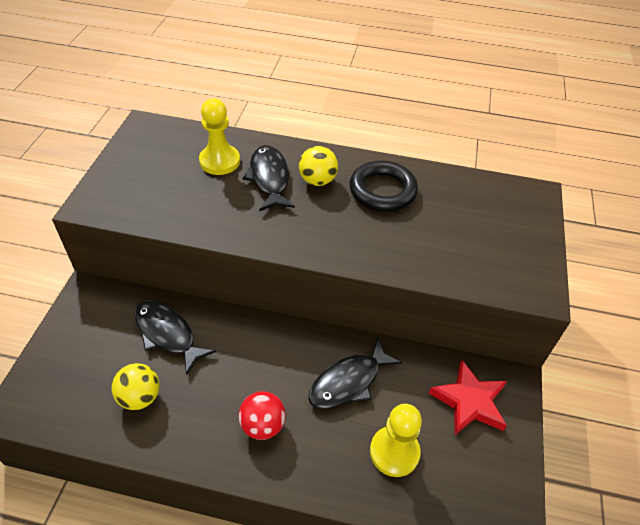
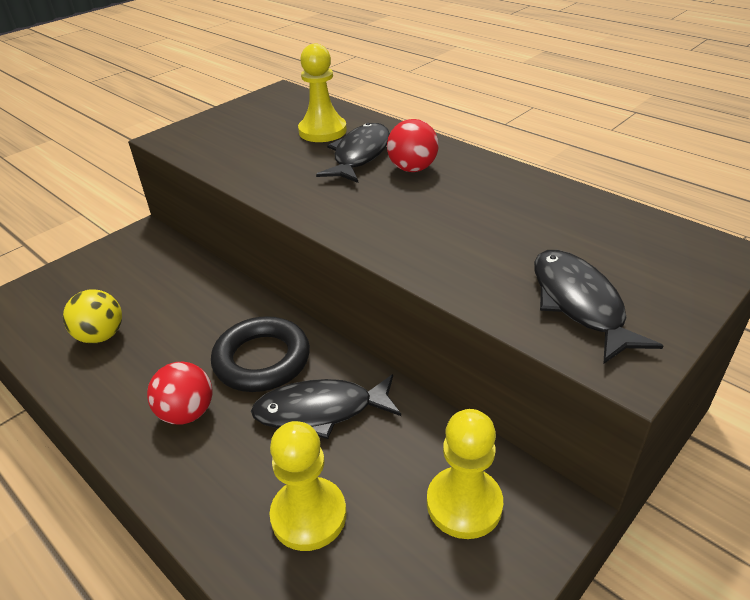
camera: 35 degrees right, 10 degrees down
(167, 334) = (177, 291): black fish -> black fish (579, 304)
(317, 180) = (412, 169): yellow ball -> red ball
(382, 191) = (485, 195): black ring -> black ring (262, 360)
(469, 401) = (464, 504): red star -> yellow pawn

